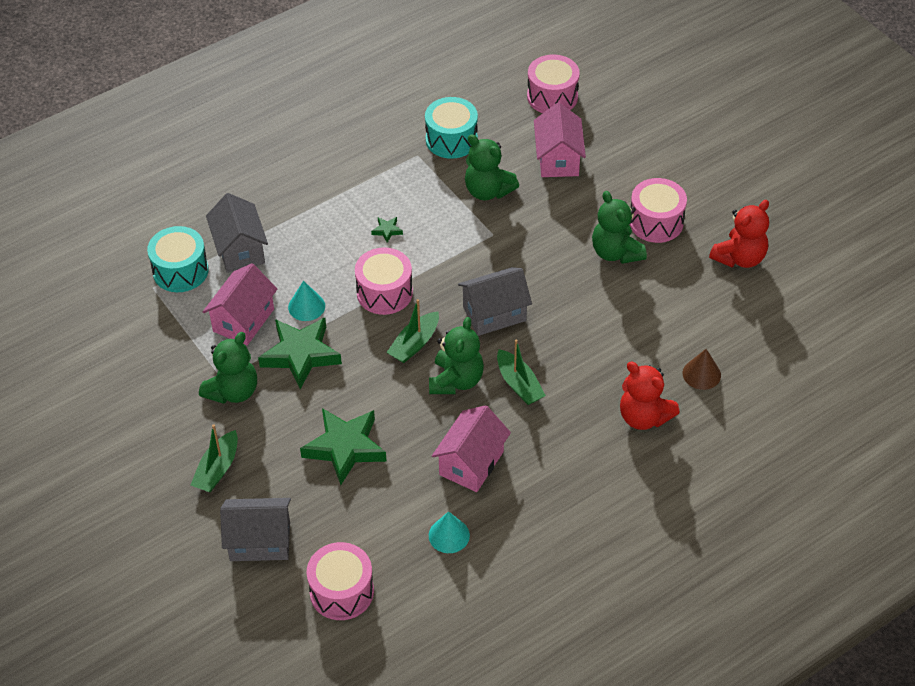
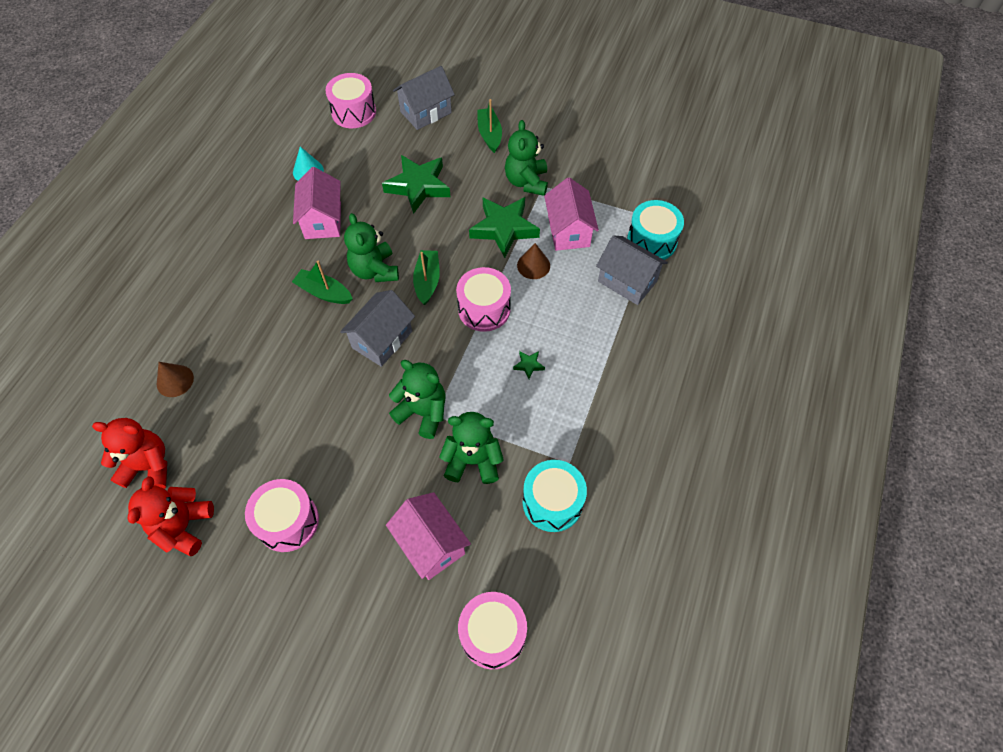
camera: 145 degrees right, 10 degrees up
(306, 306) = (533, 265): turquoise cone -> brown cone
(616, 252) = (310, 461): green teddy bear -> green teddy bear (423, 412)
(644, 417) = (209, 318): red teddy bear -> red teddy bear (149, 466)

